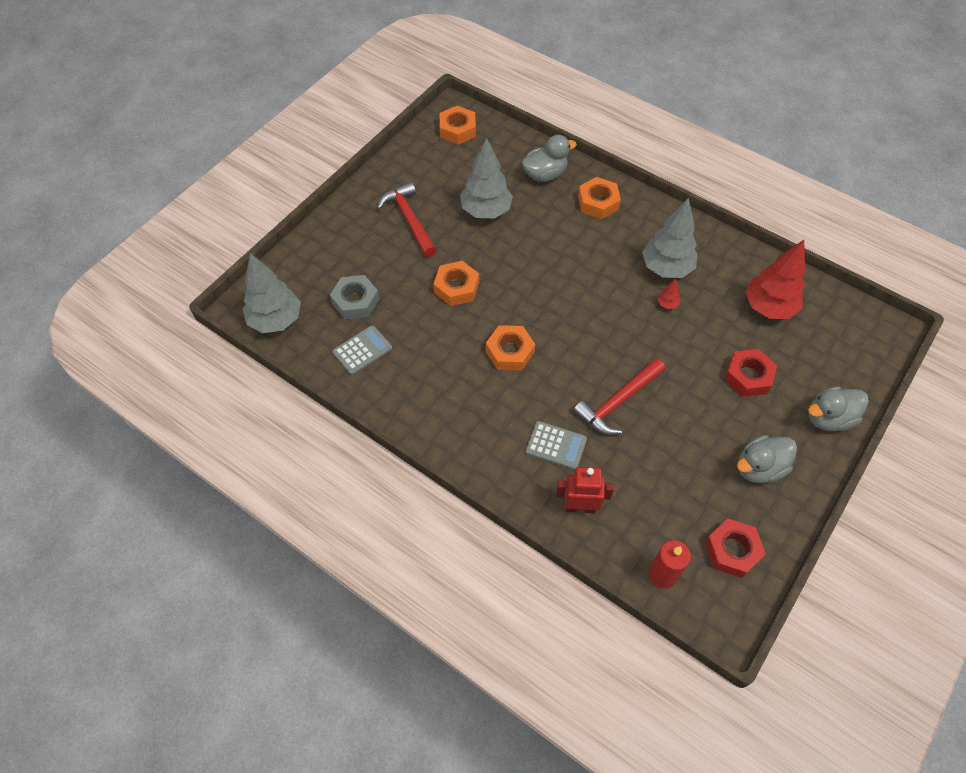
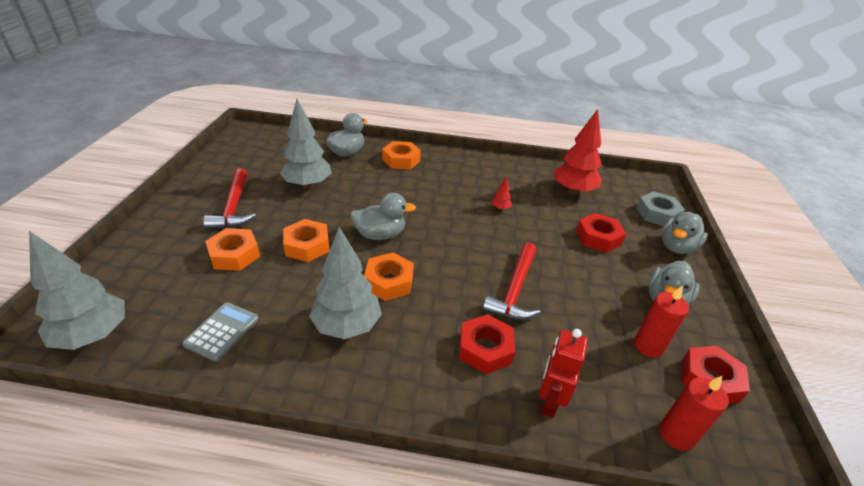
camera: 30 degrees left, 20 degrees down
(355, 301) = (197, 287): grey nut -> grey nut (657, 214)
(409, 220) = (234, 207): red hammer -> red hammer turned 135 degrees counterclockwise
(457, 130) = (255, 141): orange nut -> orange nut (234, 255)
(527, 297) = (380, 235): none -> grey duck
(556, 445) = (485, 349): grey calculator -> red nut
(580, 507) = (549, 400): red robot -> red robot turned 45 degrees counterclockwise
(666, 268) = (482, 186): grey tree -> grey tree (347, 326)
(702, 501) = (648, 346): none -> red candle

